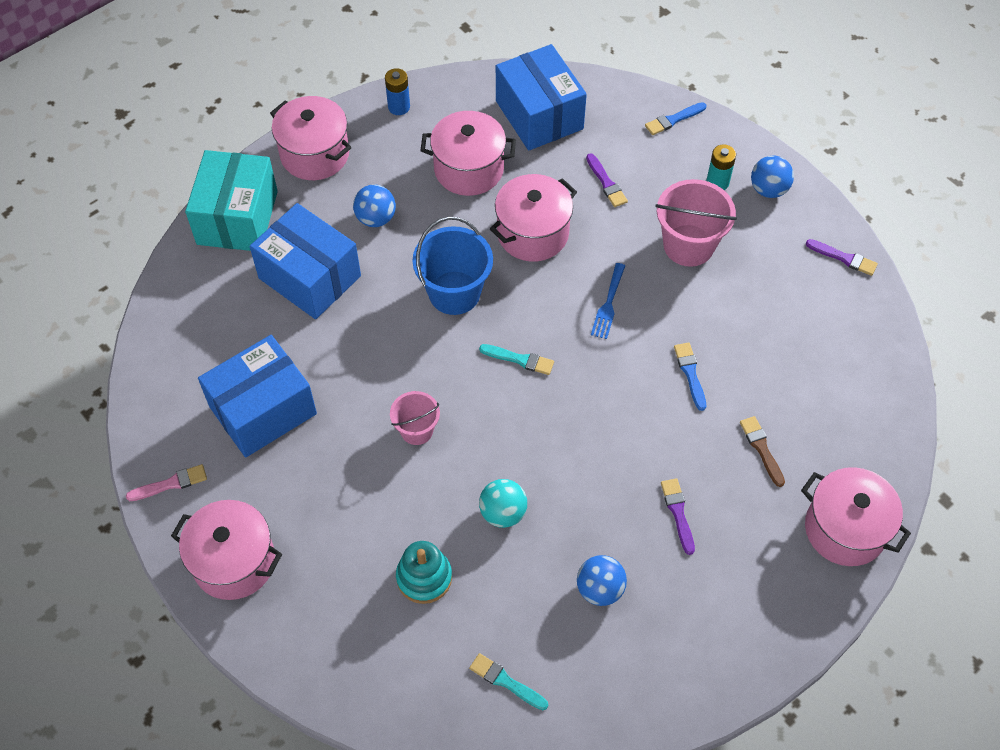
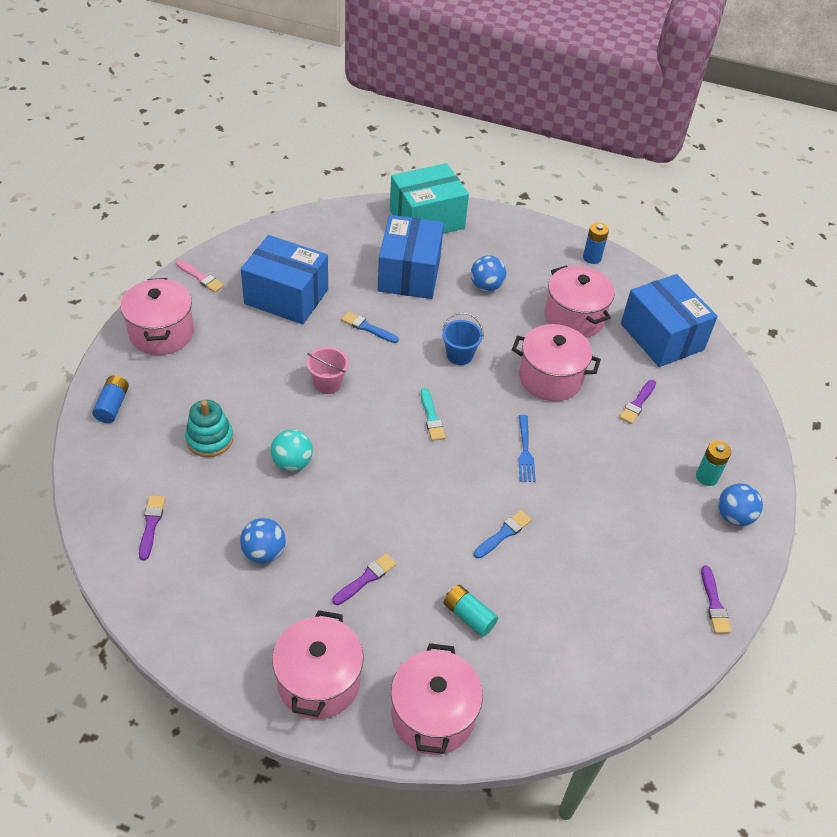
camera: 55 degrees right, 10 degrees down
(315, 154) = (511, 233): pink pot -> pink pot (318, 681)
(315, 657) = (112, 406): none -> blue battery
(454, 293) = (459, 355): blue bucket -> blue bucket, size x0.59
(506, 681) = (151, 524): turquoise brush -> purple brush
(539, 115) = (662, 337): blue box -> blue box turned 60 degrees counterclockwise
(608, 304) = (525, 452): blue fork -> blue fork turned 75 degrees counterclockwise
(673, 120) = (740, 421): blue brush -> blue brush (367, 328)
(688, 245) = (626, 482): pink bucket -> none
(761, 449) = (469, 616): brown brush -> turquoise battery

